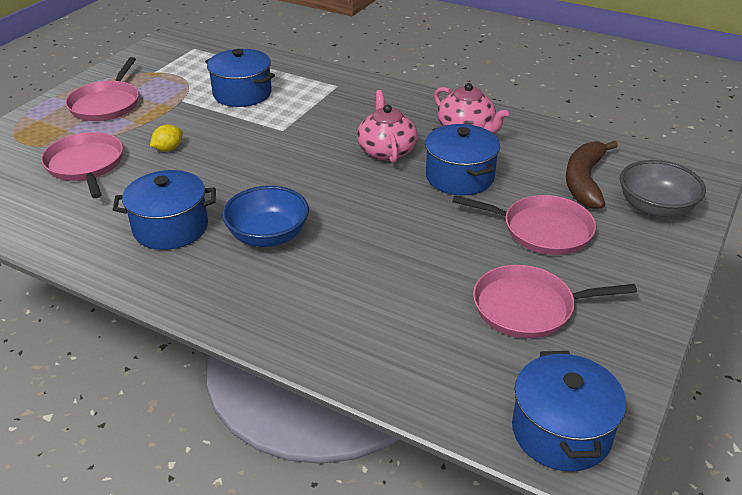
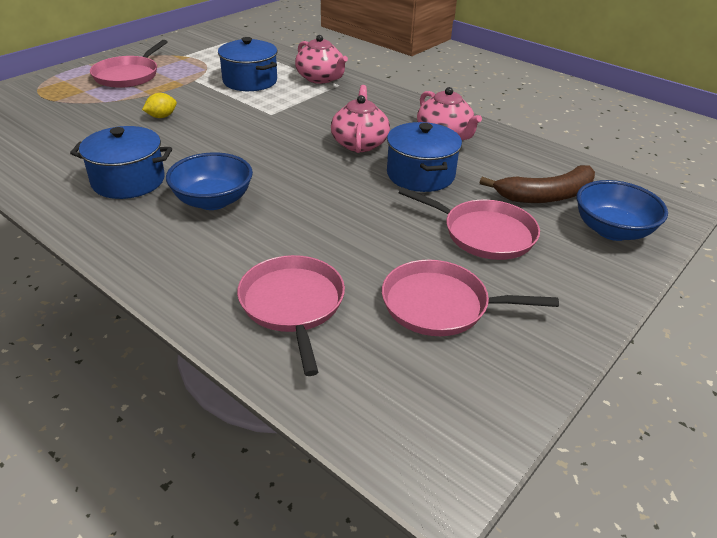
camera: 10 degrees right, 0 degrees up
(86, 165) = (83, 120): pink pan -> pink pan (293, 305)
(315, 80) = (320, 78): none -> pink teapot
(561, 432) = (425, 439): blue pot -> none
(584, 181) = (546, 195): brown banana -> brown banana turned 135 degrees counterclockwise
(655, 208) = (612, 230): grey bowl -> blue bowl

